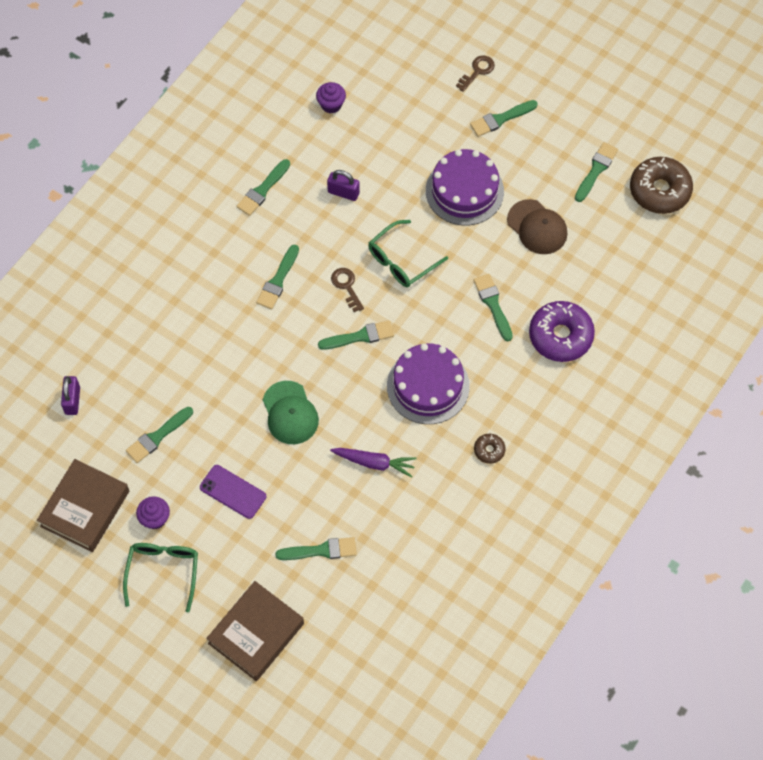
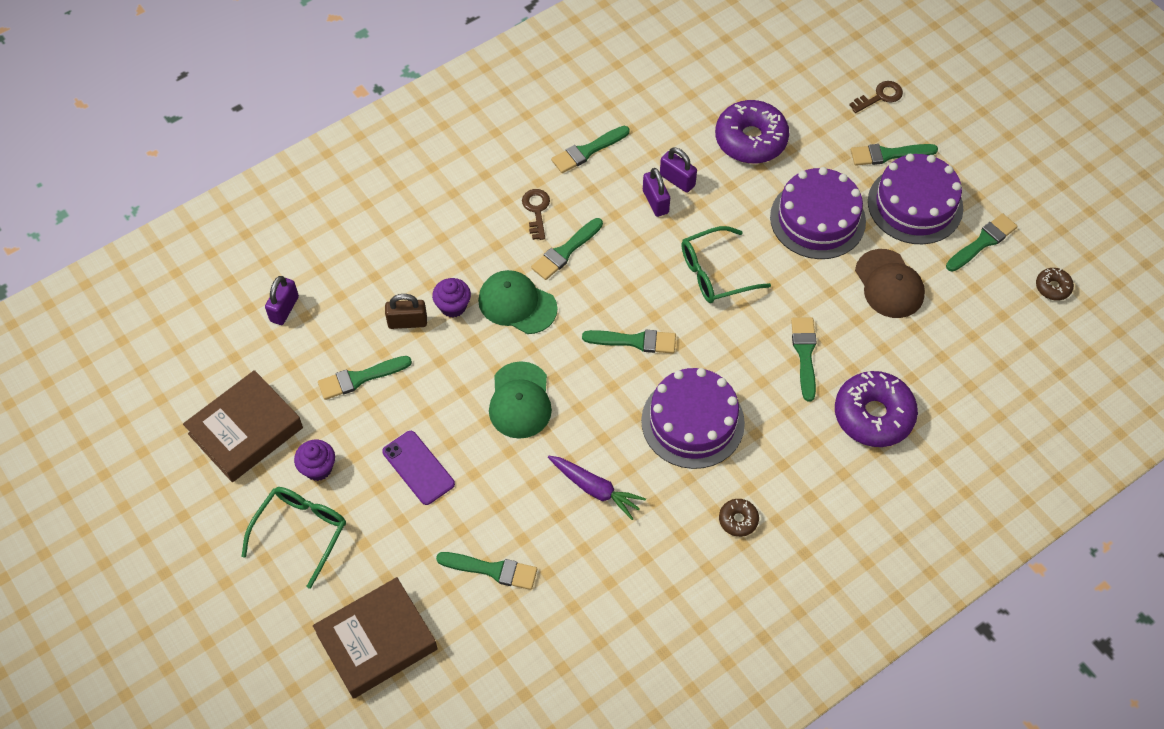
camera: 20 degrees right, 5 degrees down
(176, 379) = (407, 322): none -> brown padlock
(257, 336) = (517, 304): none -> green cap
(331, 104) = (700, 85): purple cupcake -> purple cupcake (453, 306)
(333, 216) = (655, 202): none -> purple padlock
(346, 286) = (641, 281): brown key -> brown key (536, 210)
(389, 140) = (751, 140): none -> purple donut
(535, 155) = (915, 205): none -> purple cake
(659, 190) = (1053, 287): brown donut -> brown donut, size x0.47

